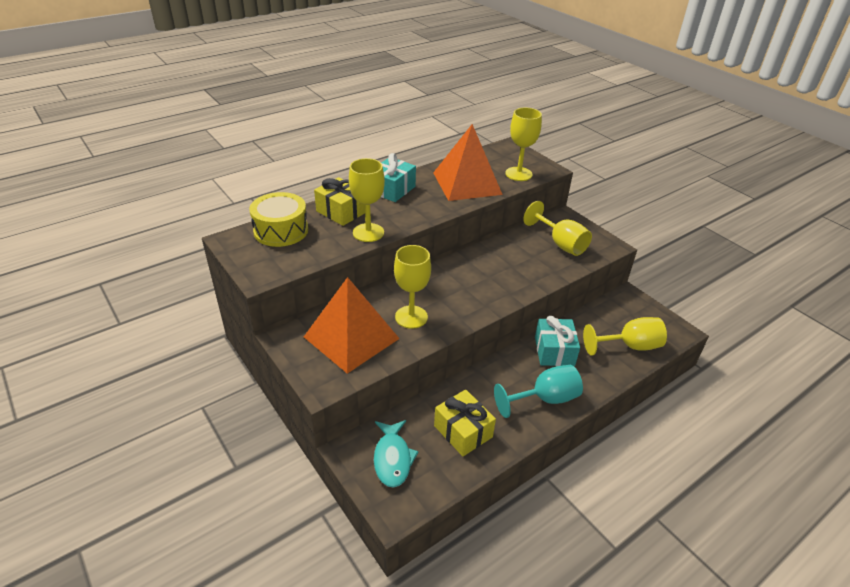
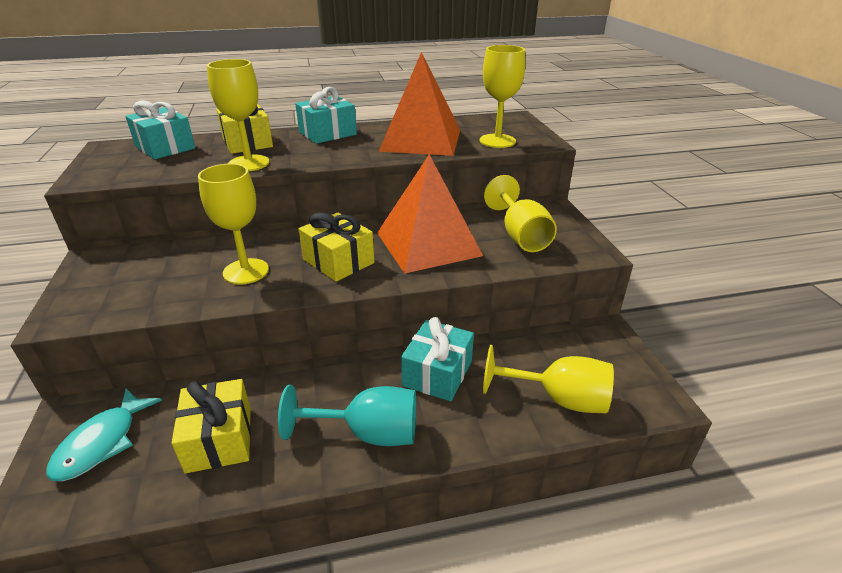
camera: 25 degrees right, 5 degrees down
(281, 230) = (165, 147): yellow drum -> turquoise gift
(351, 337) = (155, 276): orange pyramid -> orange pyramid (428, 244)
(465, 293) = (338, 261): none -> yellow gift

